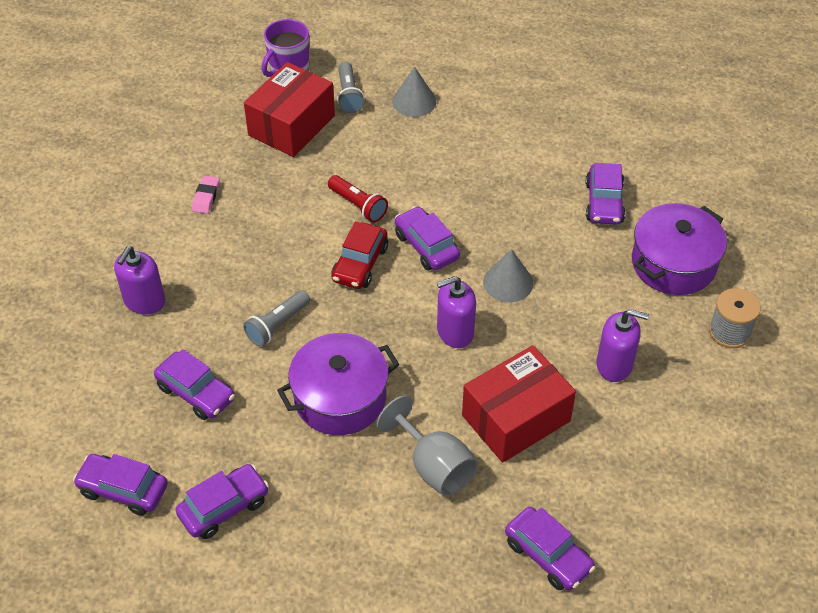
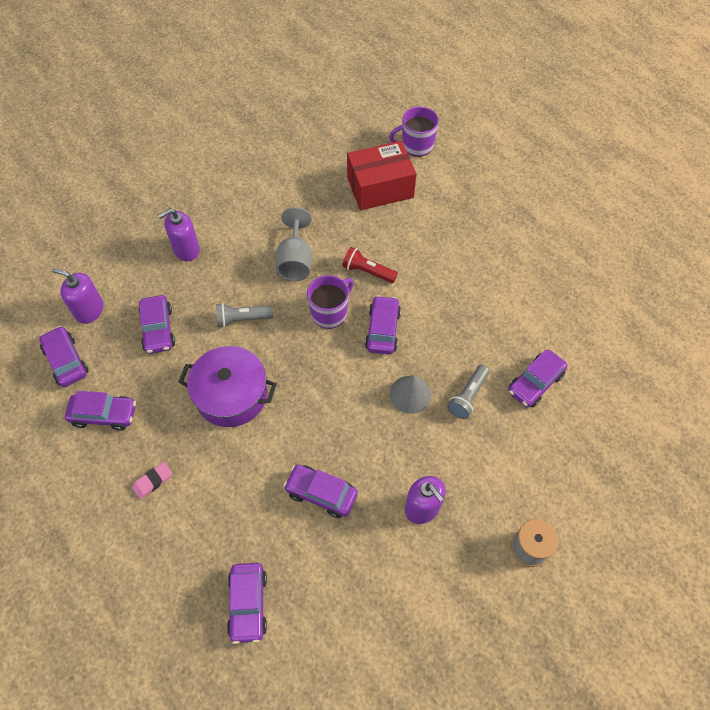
camera: 40 degrees right, 10 degrees up
(206, 197) = (283, 204): pink eraser -> pink eraser (153, 481)
(349, 95) = (436, 189): grey flashlight -> grey flashlight (468, 396)
(358, 206) = (367, 271): red flashlight -> red flashlight turned 120 degrees clockwise
(360, 264) = (330, 313): red car -> purple mug
(414, 101) = (475, 220): grey cone -> none
(434, 466) = (240, 485): grey goblet -> grey goblet (295, 261)
(455, 332) = (342, 403): purple soap dispenser -> purple soap dispenser (89, 310)
(516, 418) = (321, 493): red box -> purple car
(673, 264) = (540, 465): purple pot -> none

